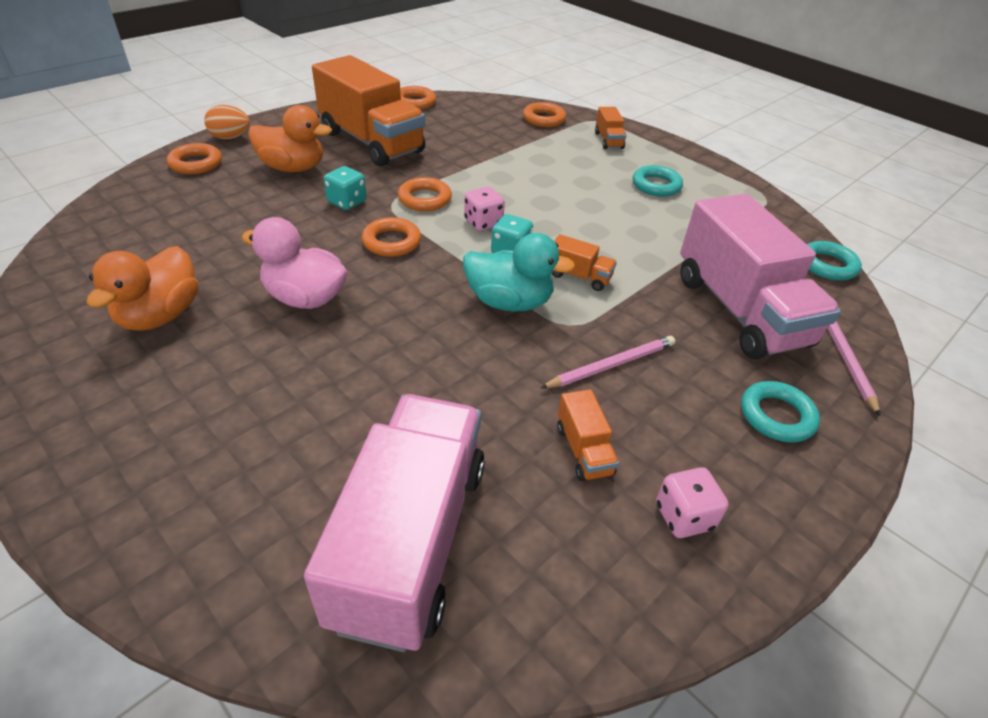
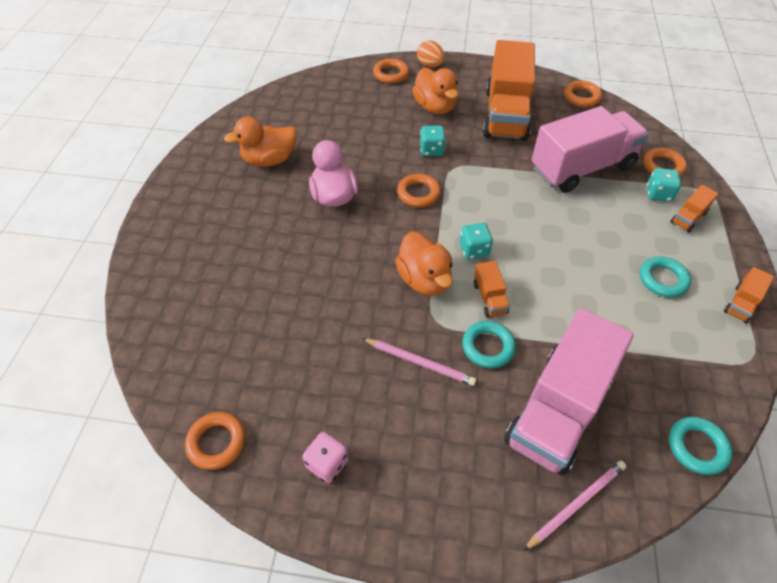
camera: 55 degrees right, 10 degrees up
(410, 540) = (217, 349): pink truck -> pink truck (582, 168)
(425, 199) = (478, 177): orange ring -> orange ring (216, 442)
(483, 223) = (488, 218): pink dice -> none
(509, 302) = (424, 279): turquoise duck -> orange duck
(569, 137) = (658, 194): none -> turquoise dice
(584, 450) = (335, 387): orange truck -> orange truck (741, 303)
(776, 416) = (462, 480): turquoise ring -> turquoise ring (488, 347)

